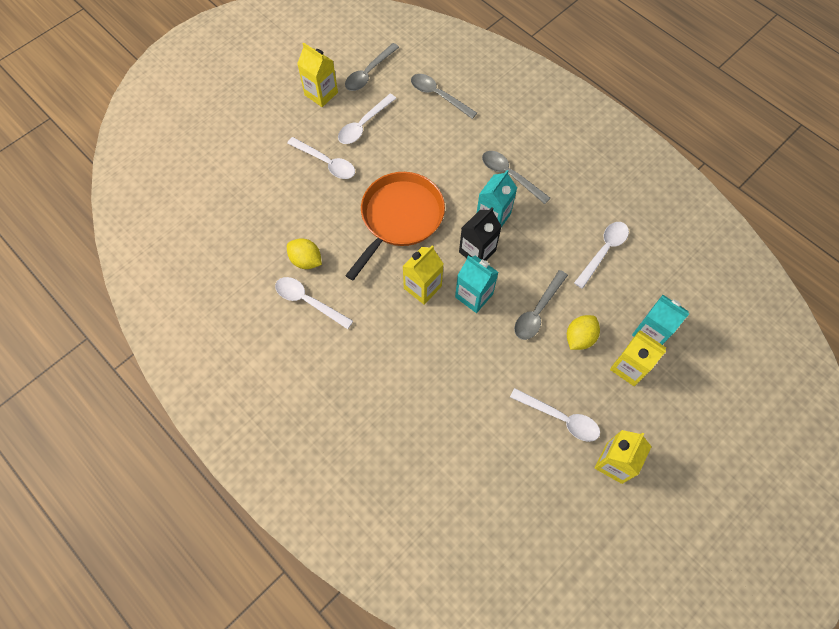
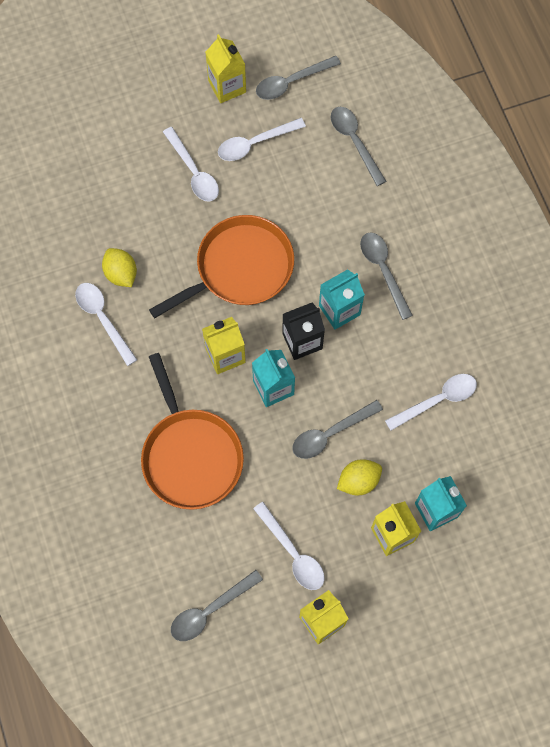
camera: 25 degrees right, 5 degrees up
(436, 378) = (190, 455): none -> orange pan
(519, 498) = (210, 610): none -> grey spoon

